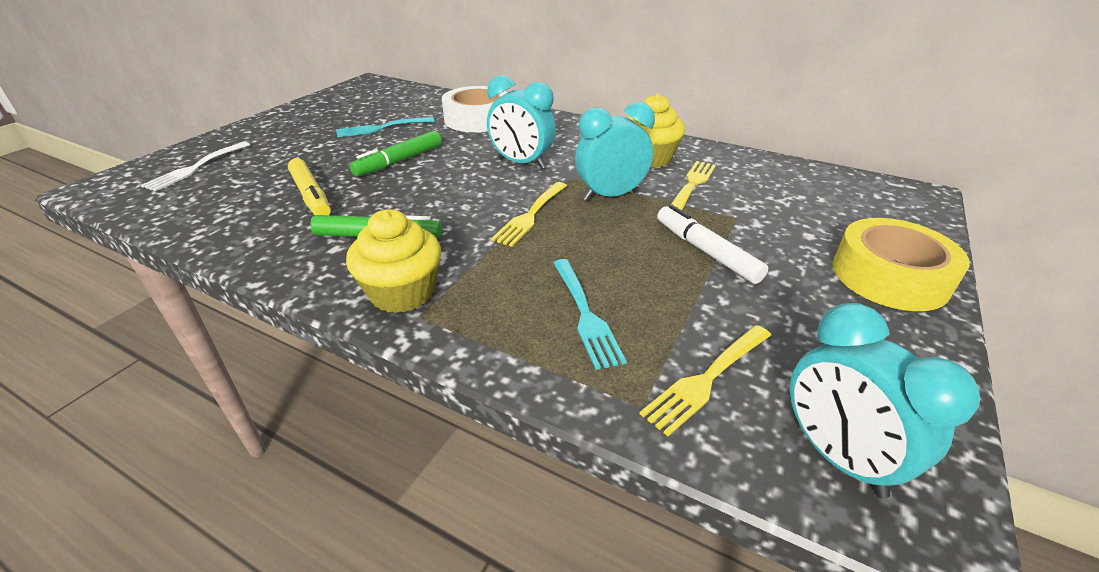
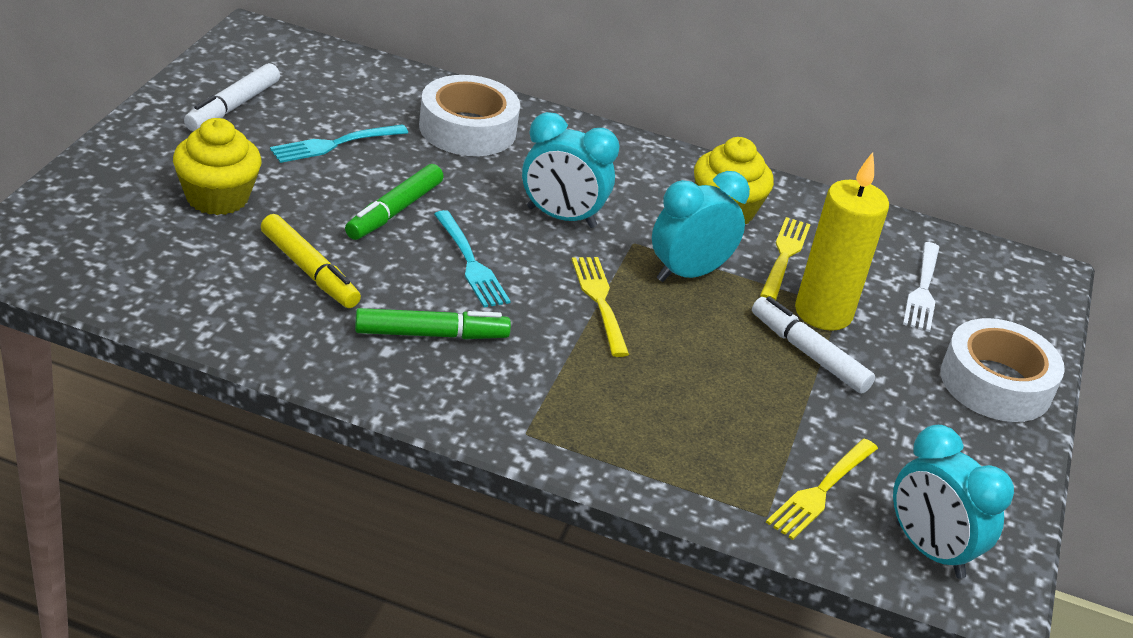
camera: 15 degrees left, 0 degrees up
(197, 167) = (114, 218): white fork -> white fork (922, 289)
(328, 112) = (232, 106): none -> white marker
(402, 292) = (495, 406): yellow cupcake -> yellow cupcake (217, 197)
(531, 214) = (600, 302): yellow fork -> yellow fork turned 150 degrees clockwise
(584, 313) = (695, 428): turquoise fork -> turquoise fork (470, 262)
(722, 221) = (823, 313): none -> yellow candle
(889, 276) = (995, 383): yellow tape -> white tape

